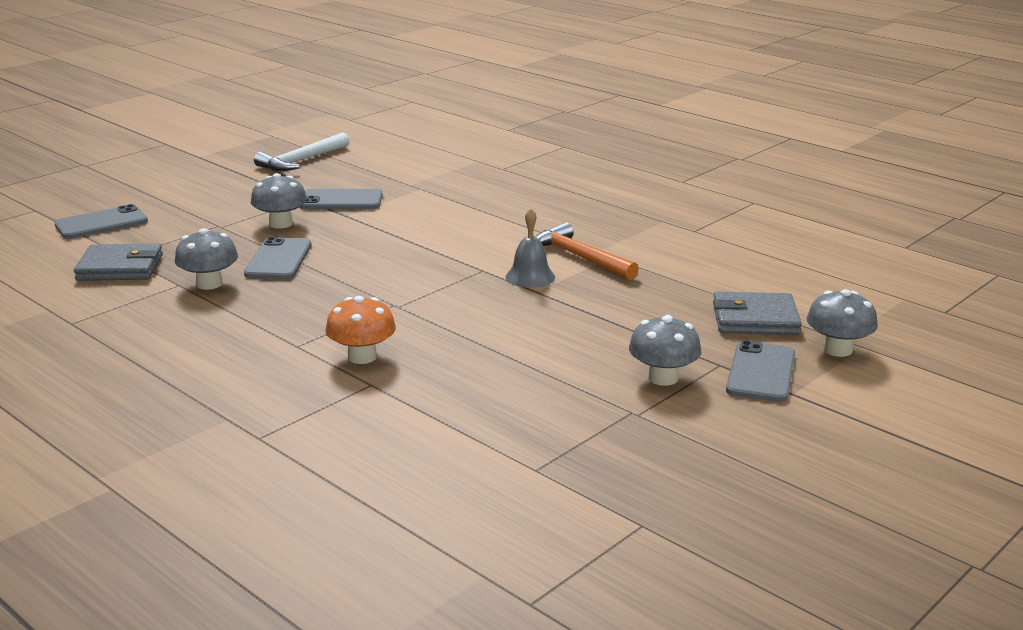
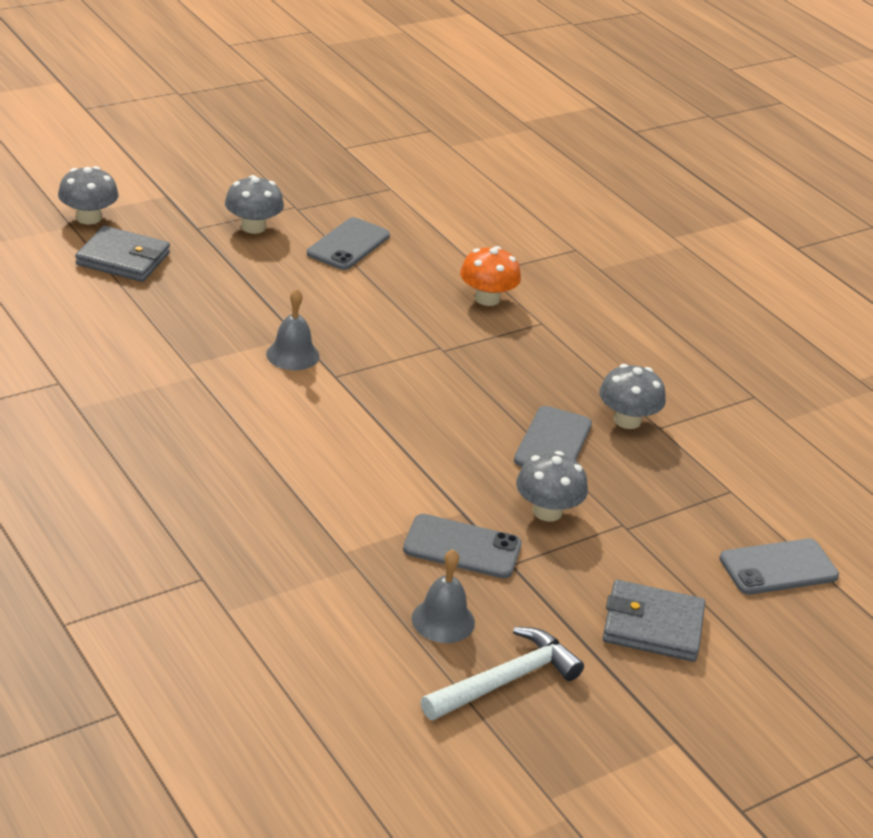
camera: 170 degrees left, 10 degrees up
(120, 268) = (729, 469): grey wallet -> grey wallet (652, 626)
(345, 174) = (443, 620): none -> grey bell
(580, 257) = (222, 370): orange hammer -> none
(761, 372) = (172, 214): grey phone -> grey phone (348, 245)

